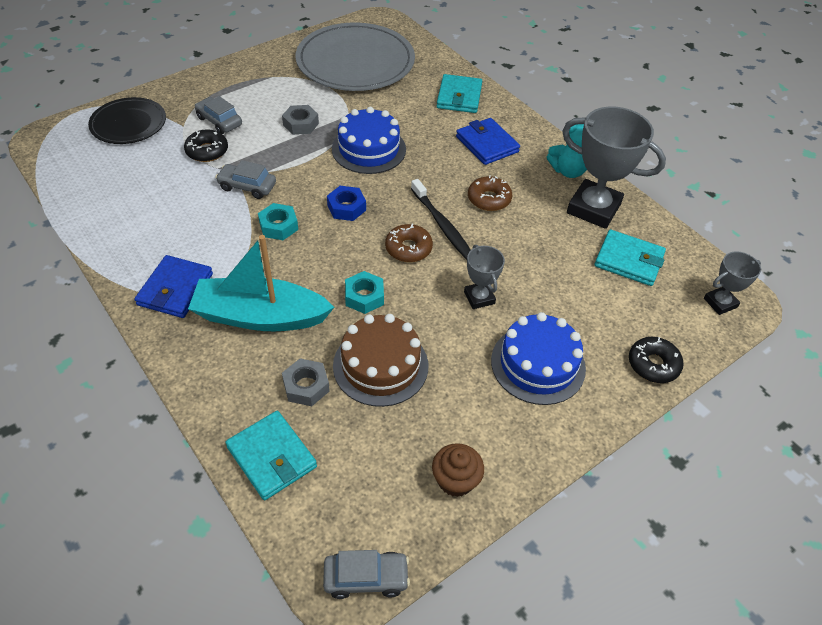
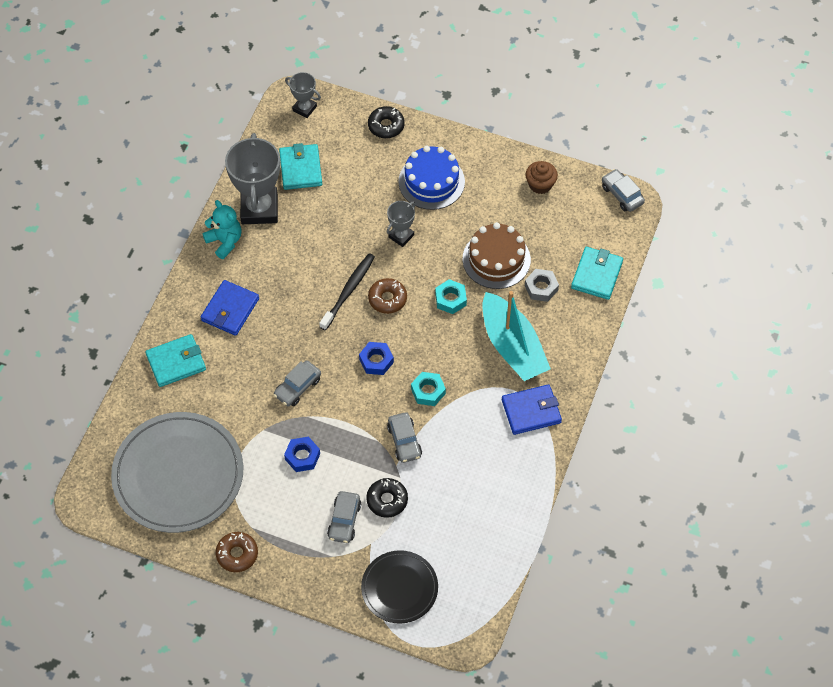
camera: 120 degrees left, 10 degrees up
(301, 124) = (302, 456): grey nut -> blue nut
(369, 149) = (298, 387): blue cake -> grey car
(489, 199) = (297, 277): brown donut -> brown donut (237, 554)

